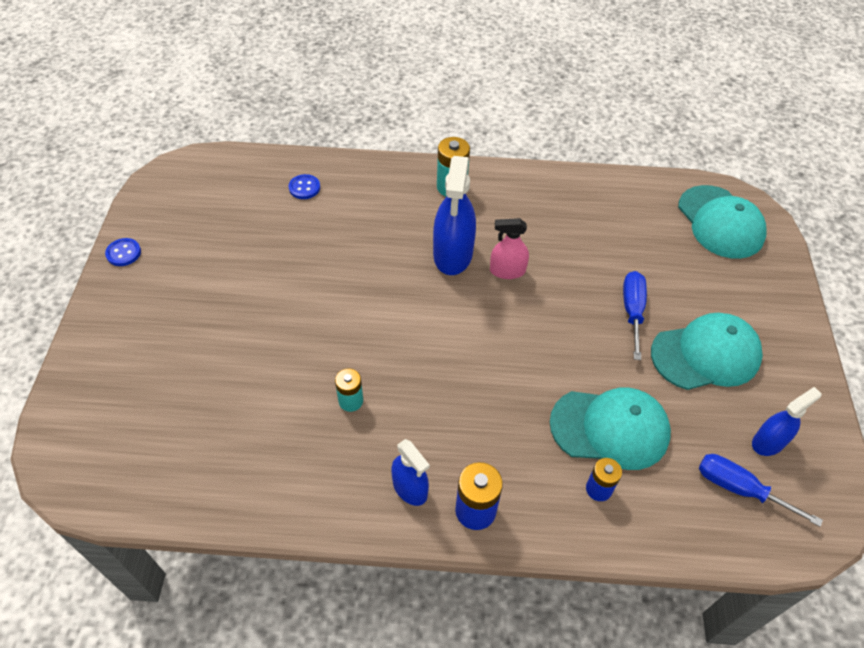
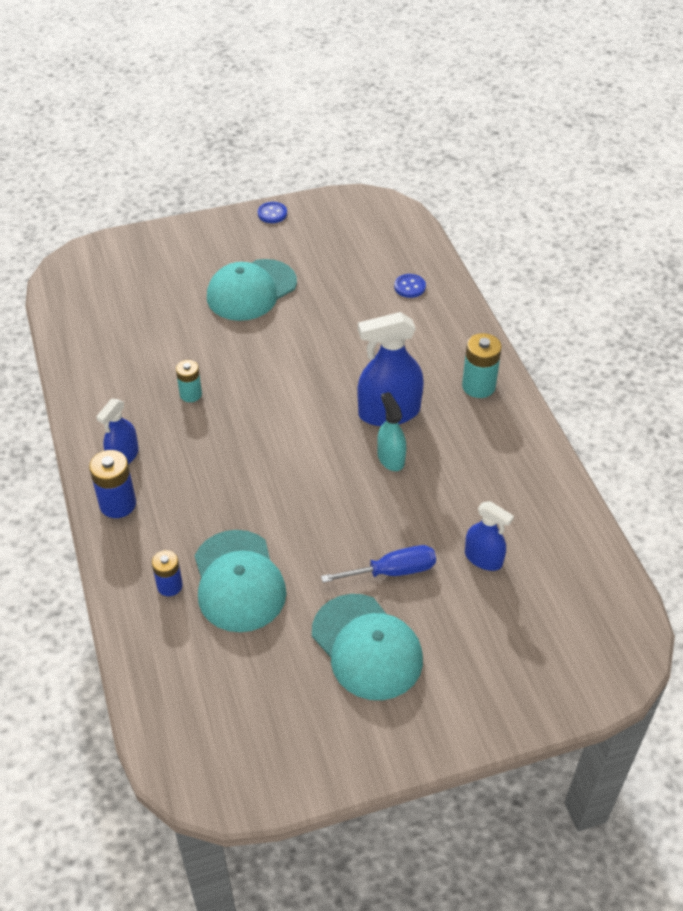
camera: 70 degrees right, 5 degrees down
(507, 271) = (391, 458): pink spray bottle -> turquoise spray bottle
(720, 222) = (577, 632): turquoise cap -> turquoise cap (251, 290)
(739, 488) = (212, 700): blue screwdriver -> none
(768, 442) = (278, 720): blue spray bottle -> blue spray bottle (483, 558)

